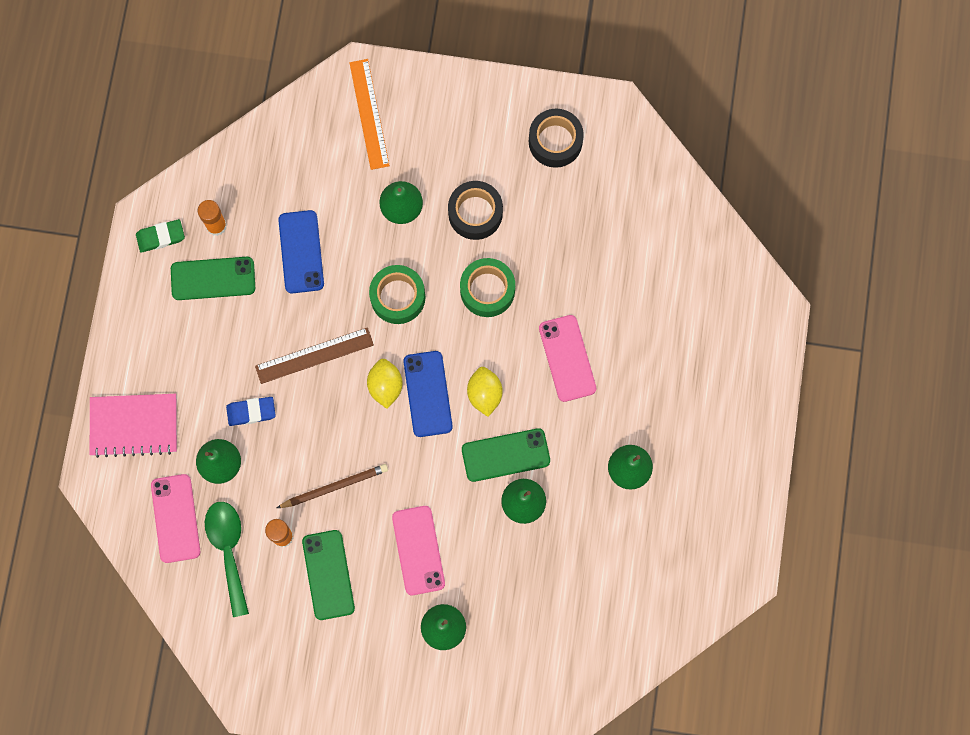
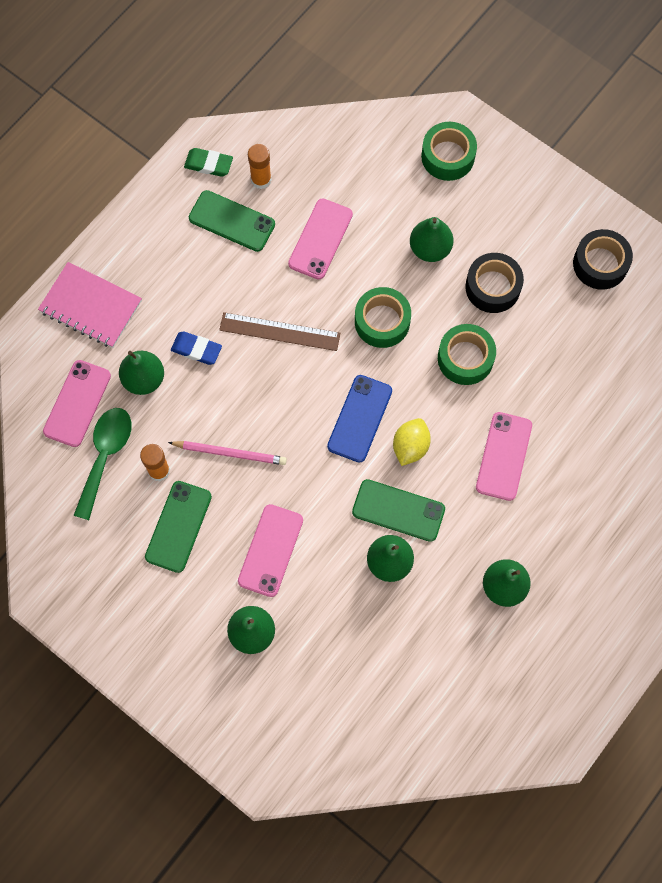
camera: 30 degrees right, 5 degrees down
(301, 252) = (320, 239): blue phone -> pink phone
(334, 486) = (230, 453): brown pencil -> pink pencil
(369, 114) = (448, 156): orange ruler -> green tape
(385, 386) = (326, 391): yellow lemon -> none

